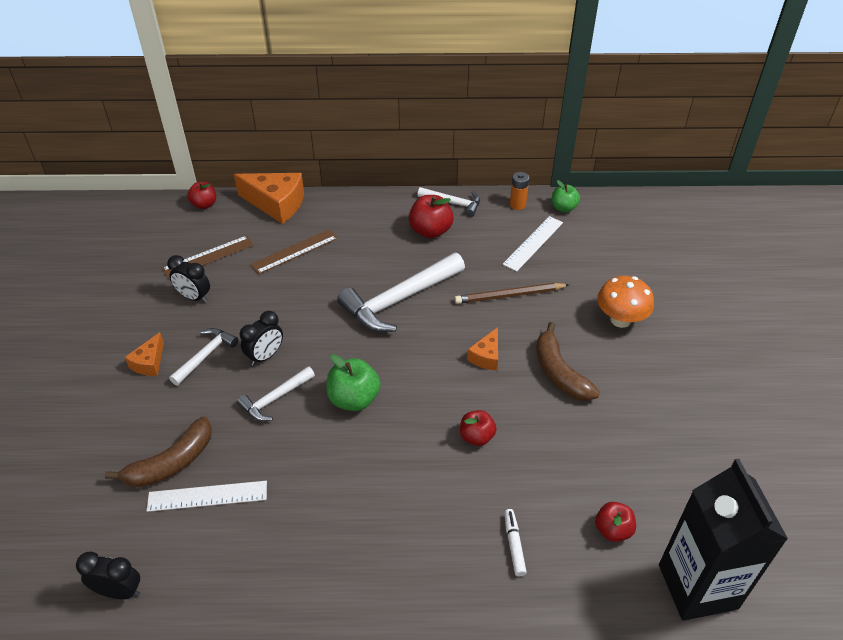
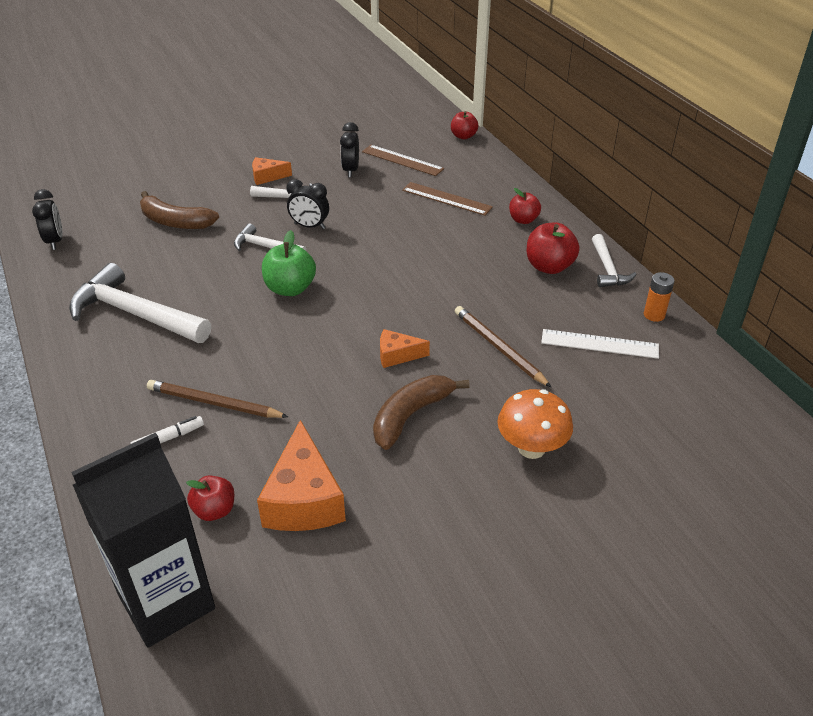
camera: 65 degrees right, 5 degrees down
(207, 496) = (151, 249): white ruler -> none
(276, 204) = (499, 169): orange cheese -> orange cheese (303, 499)
(399, 300) = (432, 276): white hammer -> white hammer (135, 314)
(476, 437) = (287, 377): red apple -> red apple (523, 220)
(484, 499) = (214, 403): none -> brown pencil
(563, 208) = (687, 352): green apple -> none

